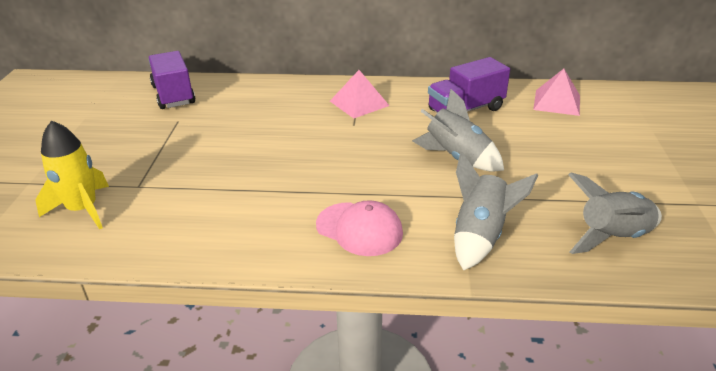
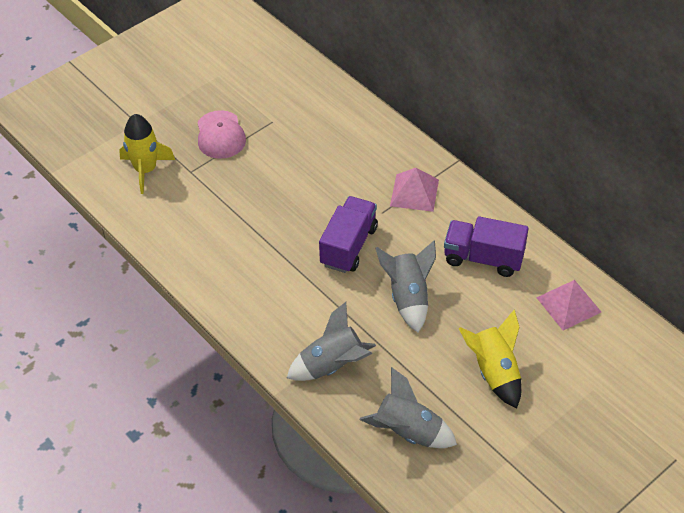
camera: 45 degrees right, 15 degrees up
(173, 95) = (297, 88): purple truck -> purple truck (348, 246)
(359, 229) = (272, 304): pink cap -> pink cap (220, 135)
(588, 161) = (494, 372): none -> yellow rocket

